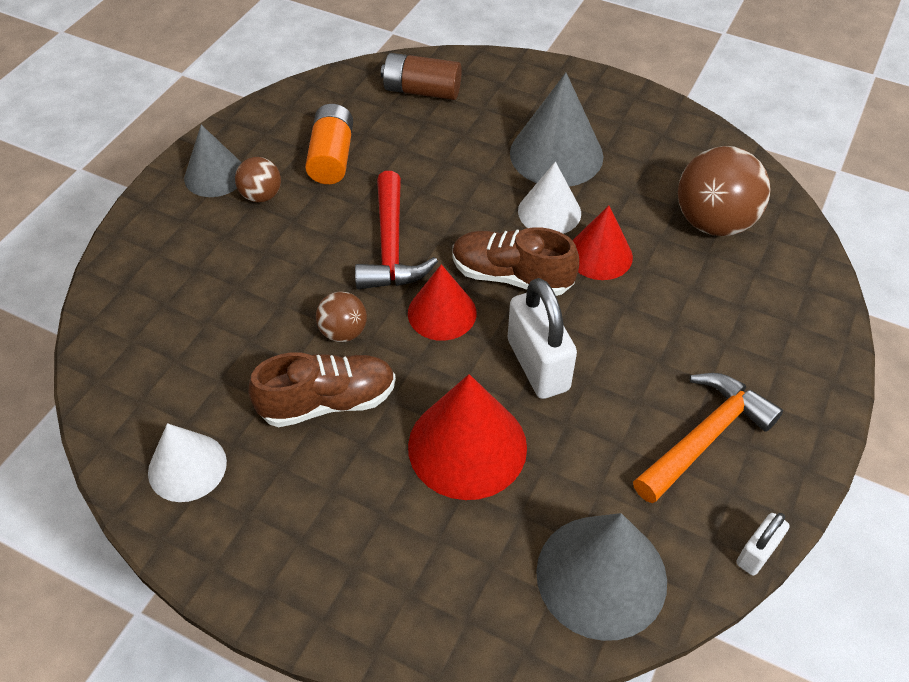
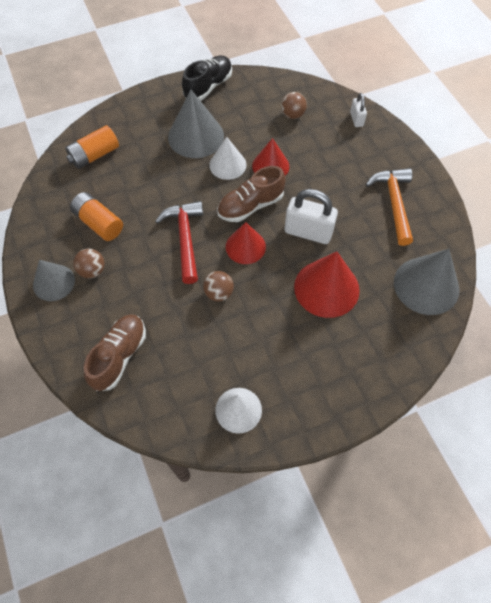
camera: 50 degrees left, 10 degrees up
(328, 402) = (254, 326): brown shoe -> brown shoe (119, 356)
(391, 246) = (185, 239): red hammer -> red hammer turned 135 degrees counterclockwise
(422, 91) = (94, 155): brown battery -> orange battery
(648, 114) = (208, 87): none -> black shoe
(713, 222) = (292, 115): brown ball -> brown ball, size x0.53
(756, 553) = (456, 228): white padlock -> white padlock (356, 119)

